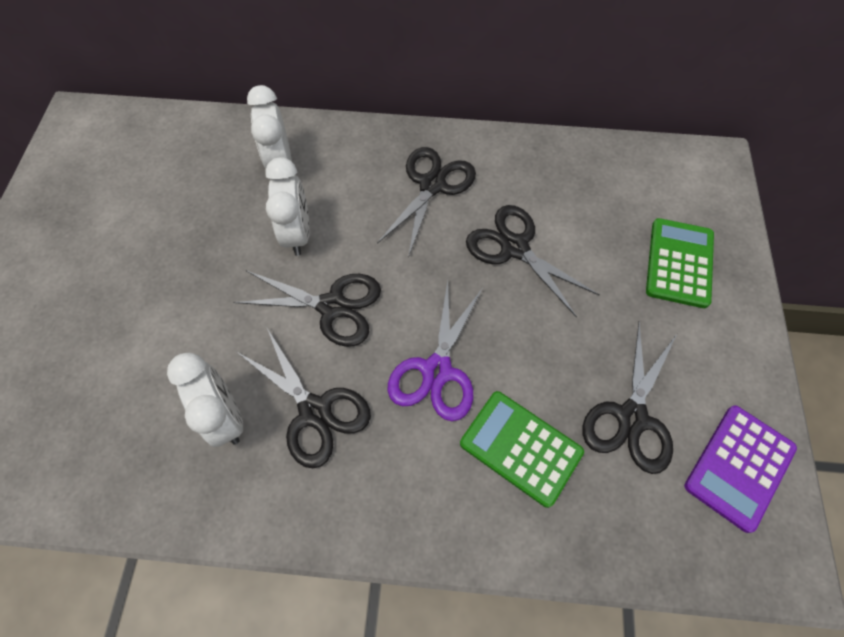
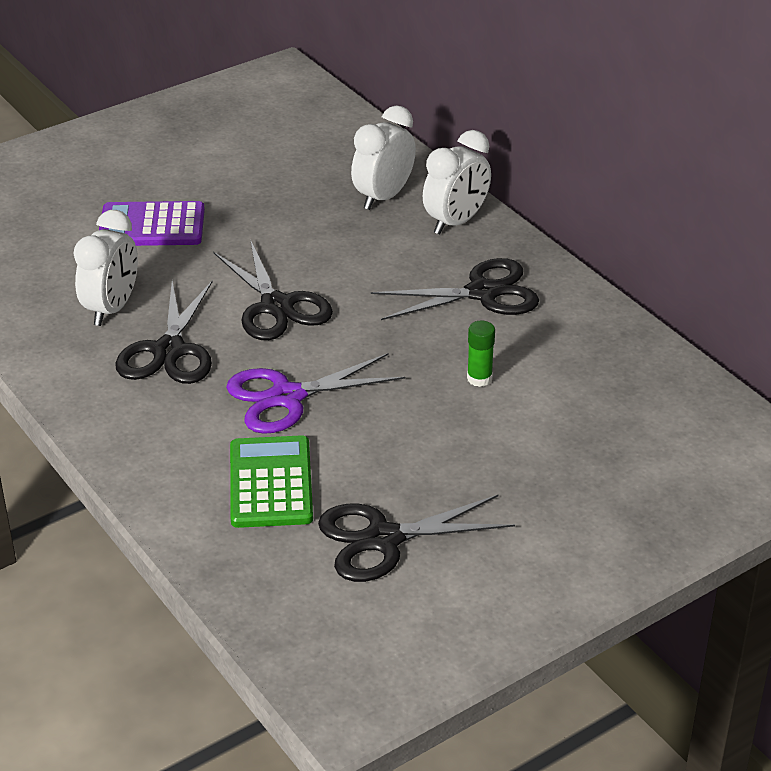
camera: 50 degrees right, 25 degrees down
(297, 234) = (323, 248): white clock -> white clock (456, 222)
(514, 248) = (479, 378): black scissors -> green glue stick
(679, 263) = (610, 495): green calculator -> none
(739, 467) = (415, 635): purple calculator -> purple calculator (152, 226)

